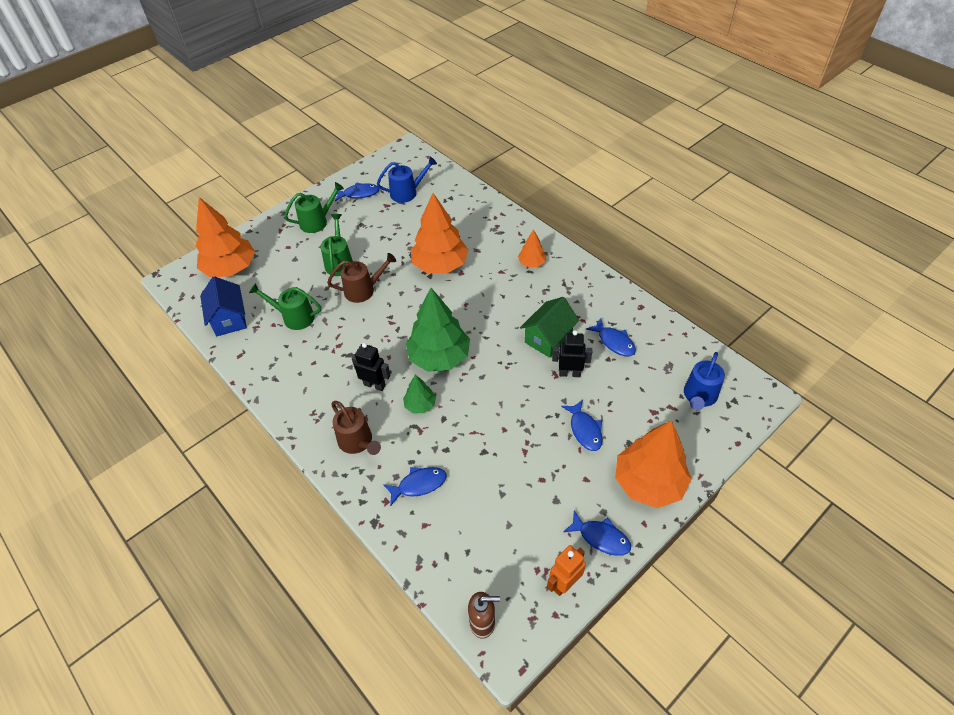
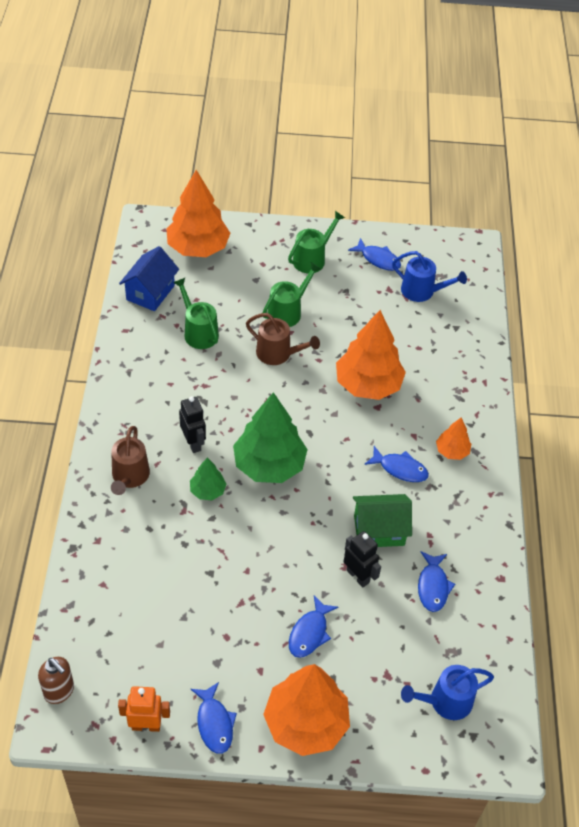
camera: 40 degrees right, 0 degrees up
(317, 222) = (312, 259): green watering can -> green watering can turned 60 degrees counterclockwise
(419, 484) = (134, 551): blue fish -> blue fish (400, 469)

